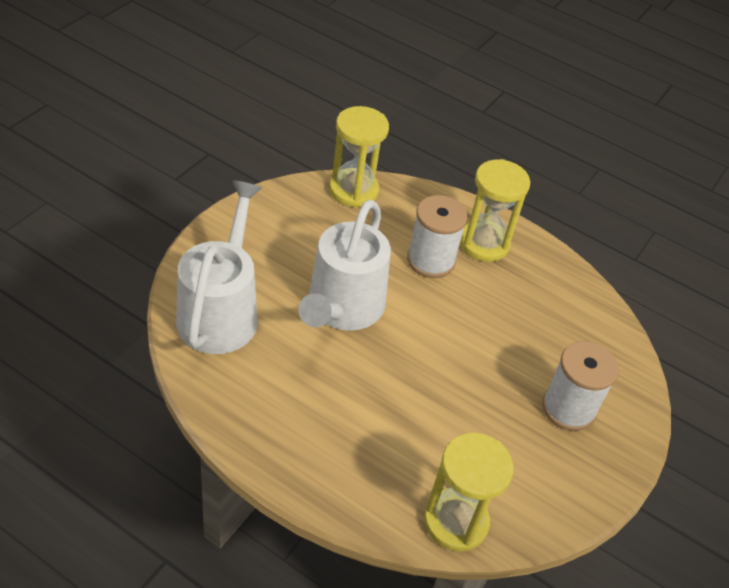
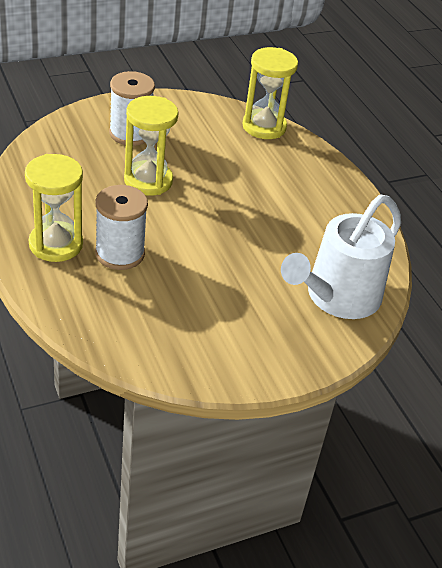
camera: 145 degrees left, 5 degrees down
(342, 308) = (232, 255): white watering can -> none
(353, 190) = (124, 346): yellow hourglass -> yellow hourglass (148, 181)

